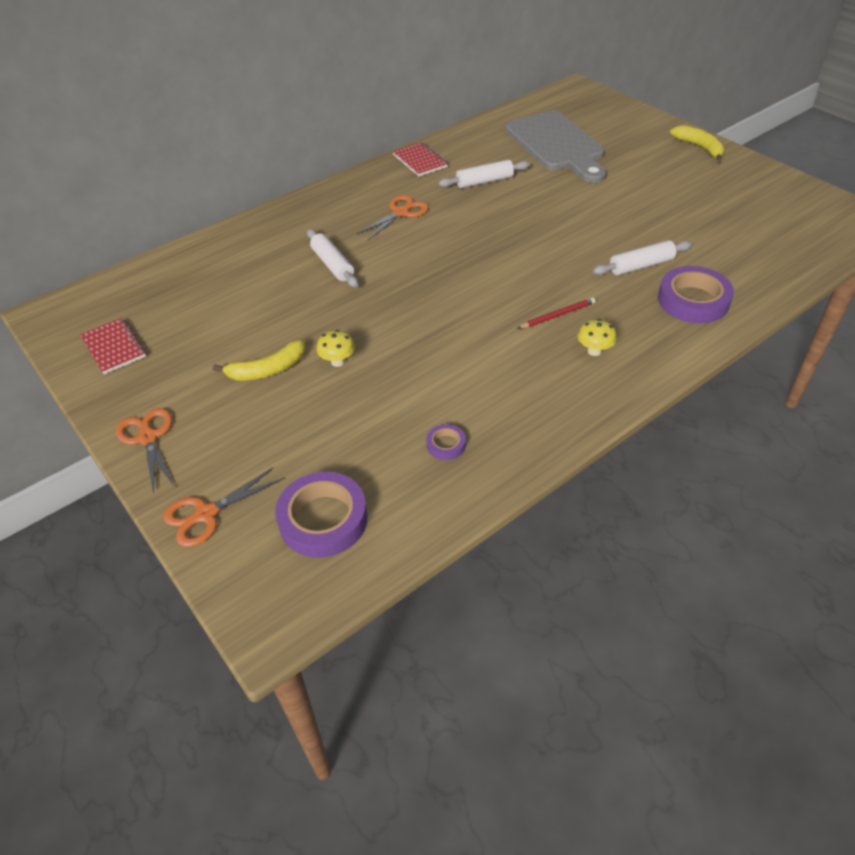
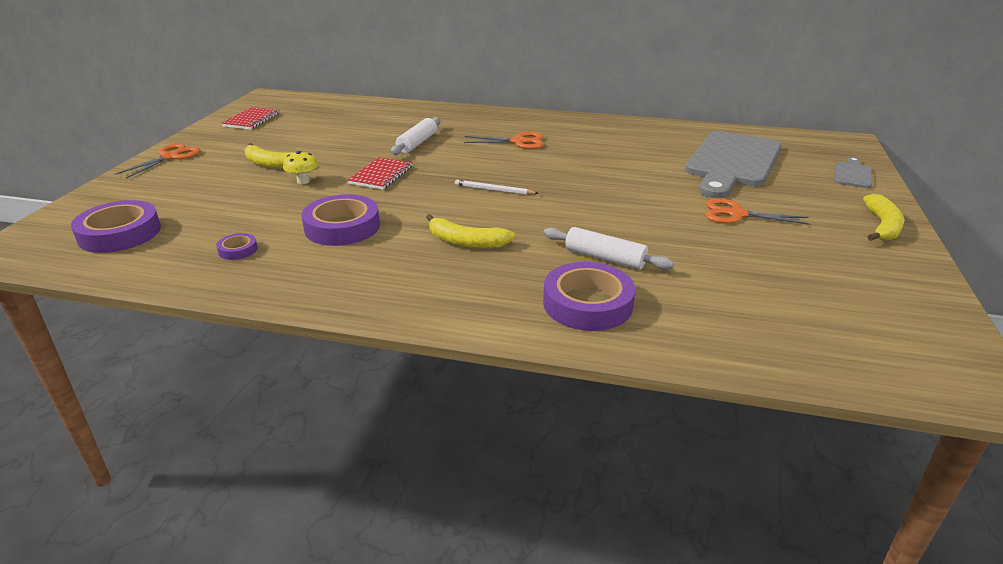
camera: 50 degrees right, 15 degrees down
(206, 514) = (105, 196): orange scissors -> orange scissors (736, 214)
(420, 161) = (600, 125): red notebook -> red notebook (381, 175)
(464, 369) = (342, 227): none -> purple tape
(482, 265) = (494, 190): none -> white pencil
(484, 181) = (616, 154): white rolling pin -> none
(557, 315) = (466, 242): red pencil -> yellow banana
(594, 351) = (434, 275): yellow mushroom -> none
(625, 115) = (852, 174): none -> grey cutting board

